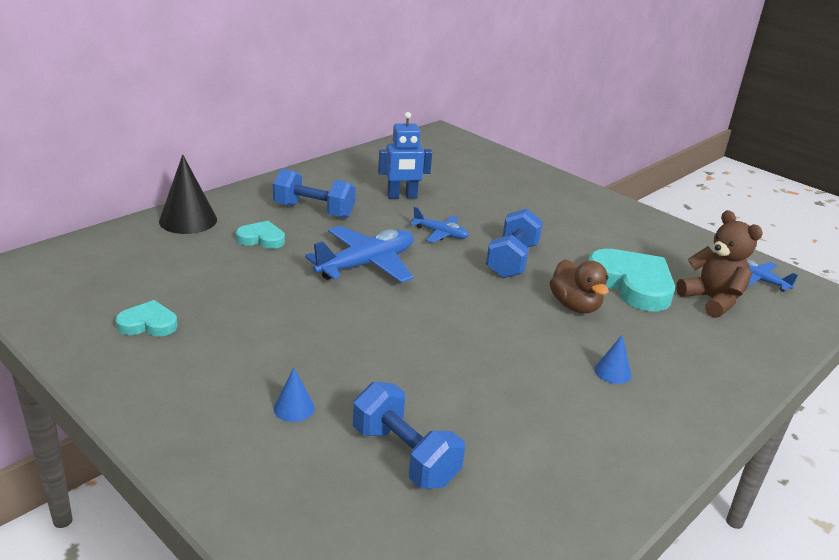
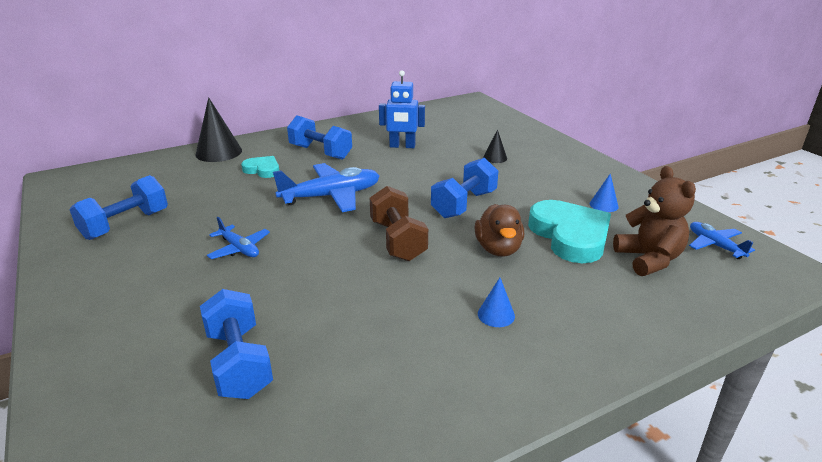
camera: 20 degrees right, 0 degrees up
(148, 324) = (126, 224): turquoise heart -> blue dumbbell
(294, 408) = (180, 305): blue cone -> blue cone (604, 205)
(440, 234) = (414, 177): blue plane -> blue plane (239, 249)
(472, 308) = (397, 240): none -> brown dumbbell
(509, 203) = (495, 158): none -> black cone

